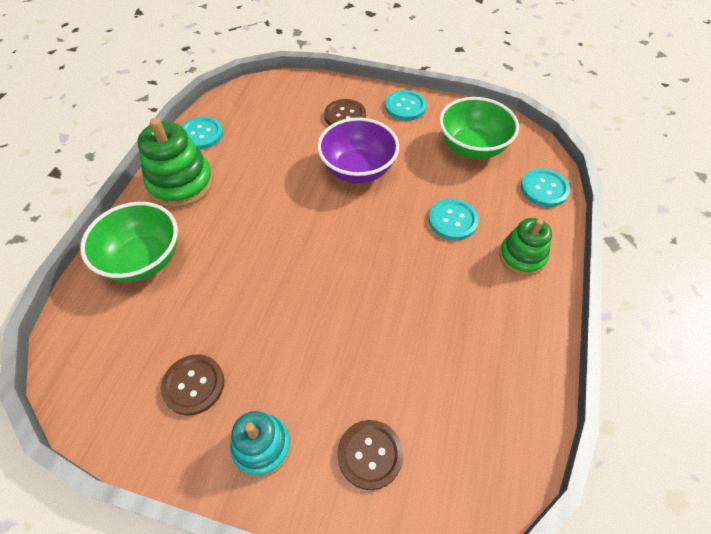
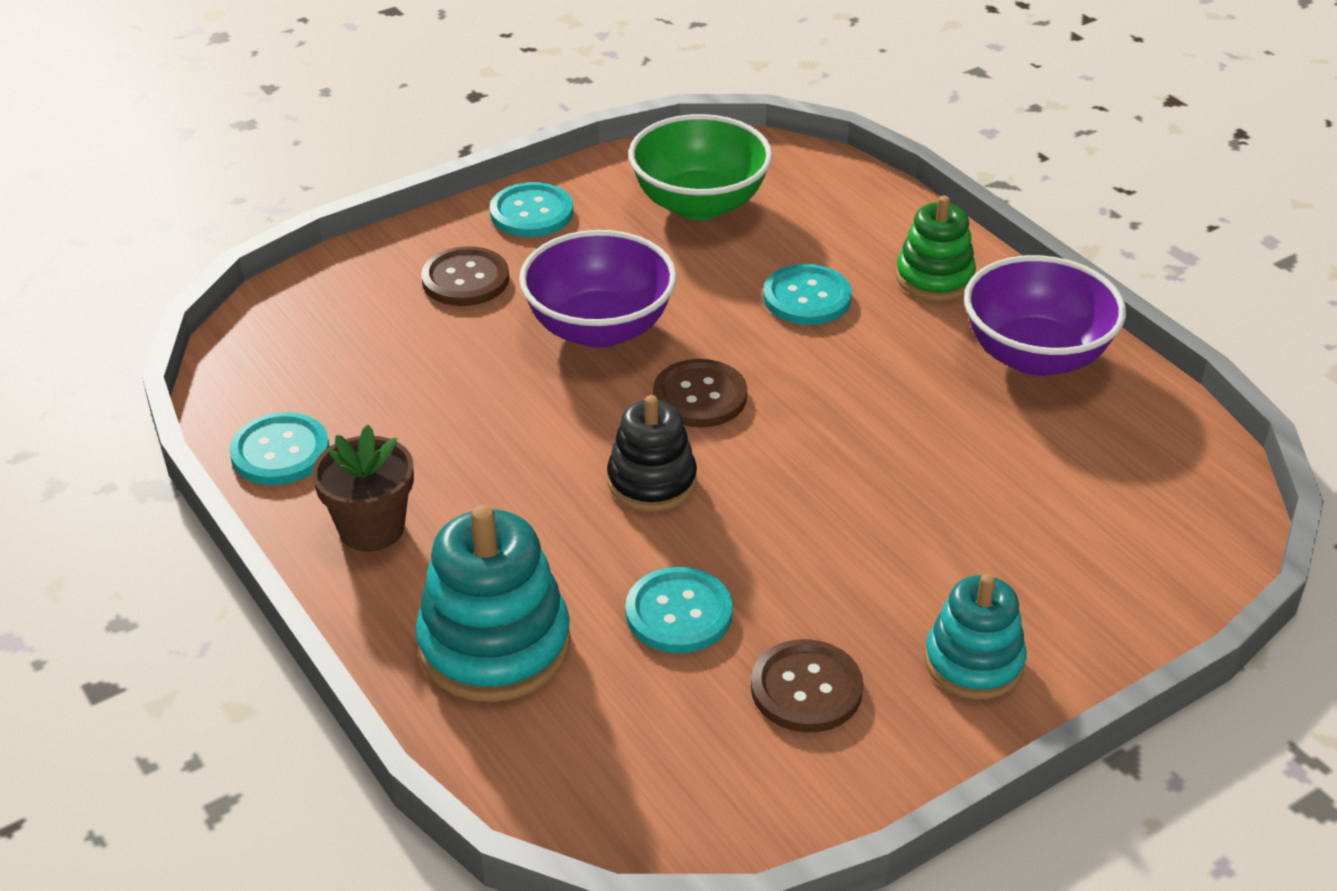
camera: 50 degrees left, 15 degrees down
(143, 260) = (494, 645): green bowl -> turquoise stacking toy
(181, 183) = (371, 528): green stacking toy -> brown flower pot
(280, 246) = (652, 481): none -> black stacking toy
(370, 454) = (1080, 568): brown button -> brown button (700, 396)
(511, 333) = (1035, 356): none -> purple bowl
(544, 189) = (850, 193): turquoise button -> turquoise button (679, 613)

